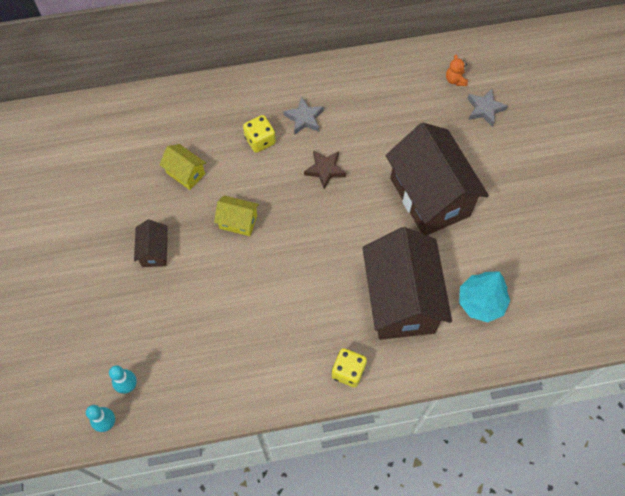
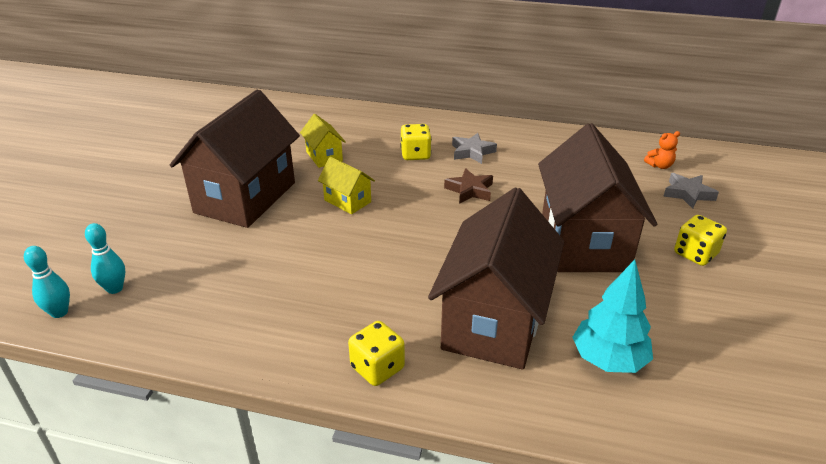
camera: 25 degrees right, 30 degrees down
(154, 251) = (245, 197): brown house -> brown house, size x2.25
(455, 80) = (659, 166): orange teddy bear -> orange teddy bear turned 120 degrees counterclockwise
(506, 179) = (695, 254): none -> yellow dice

